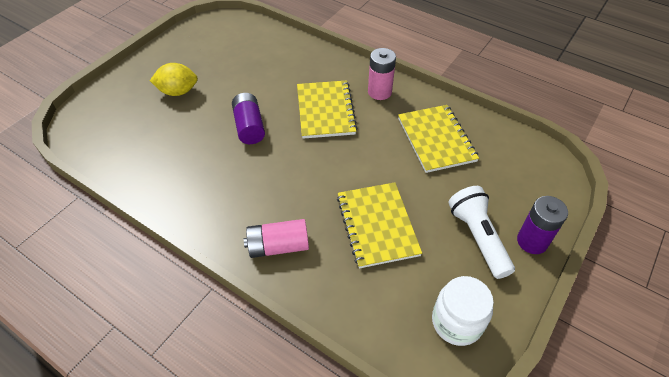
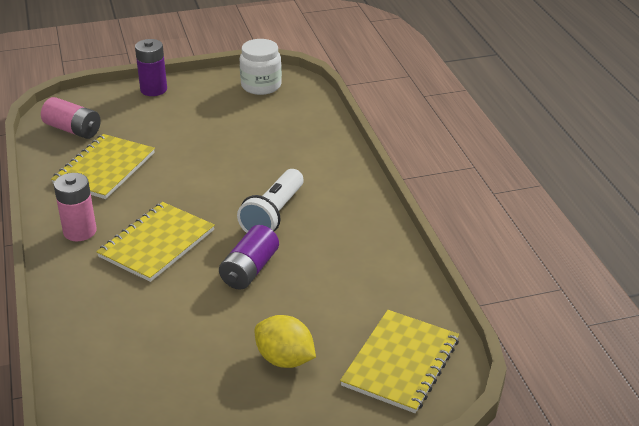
camera: 140 degrees left, 15 degrees down
(278, 246) = (329, 169): pink battery -> pink battery (73, 130)
(377, 225) = (240, 144): yellow notebook -> yellow notebook (400, 362)
(478, 237) = (183, 107): white flashlight -> white flashlight (273, 215)

